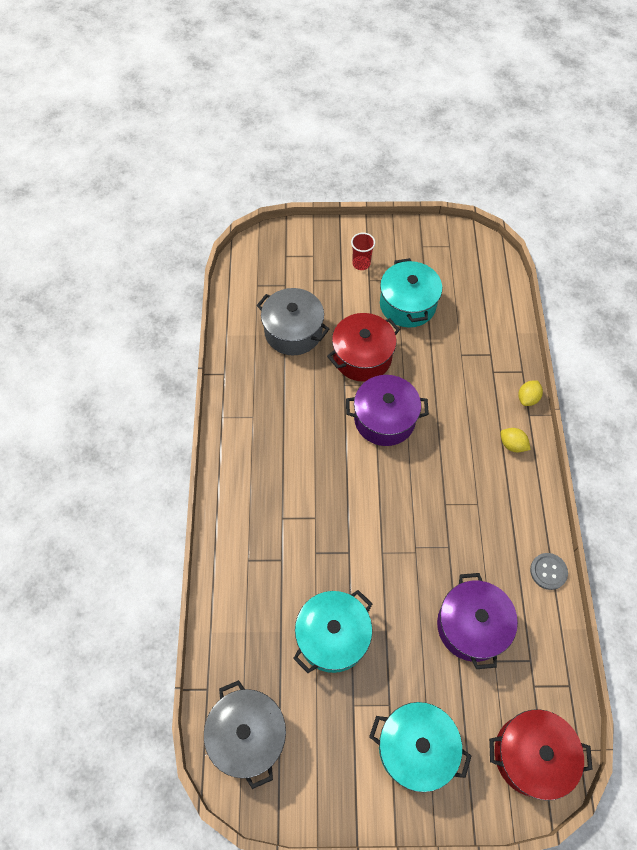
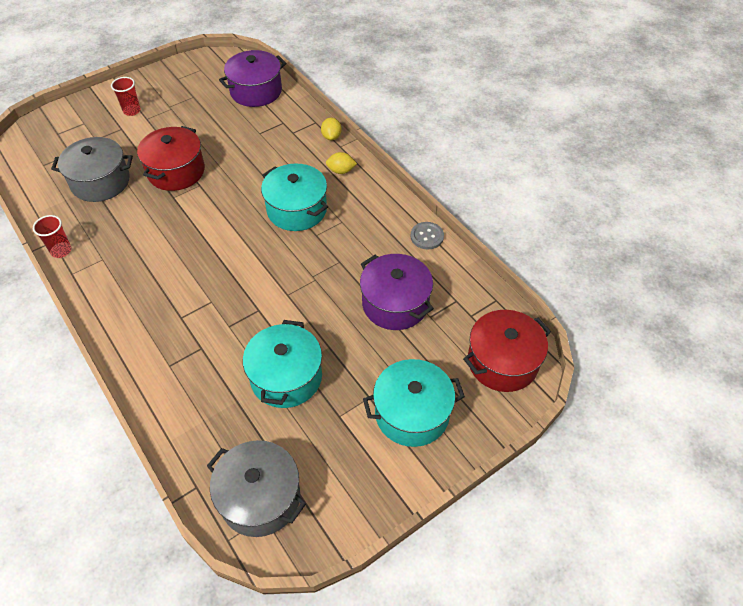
camera: 35 degrees left, 10 degrees down
(226, 388) = (61, 251): none -> red cup
(384, 419) = (225, 204): purple pot -> purple pot (256, 91)
(407, 304) = (191, 120): turquoise pot -> turquoise pot (297, 210)

